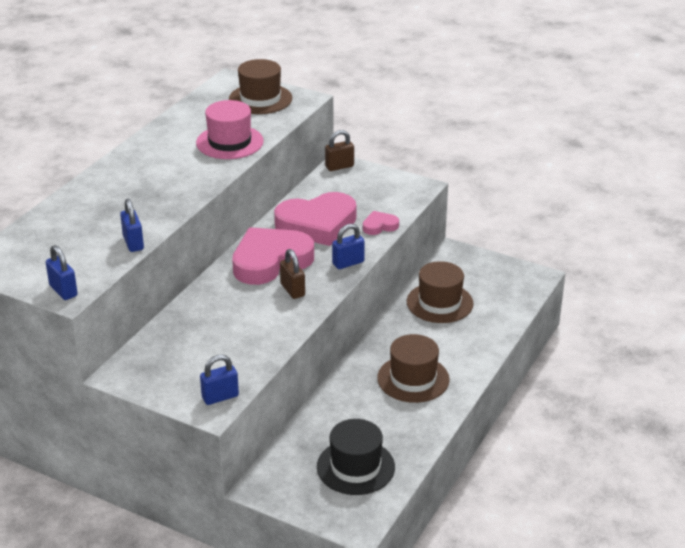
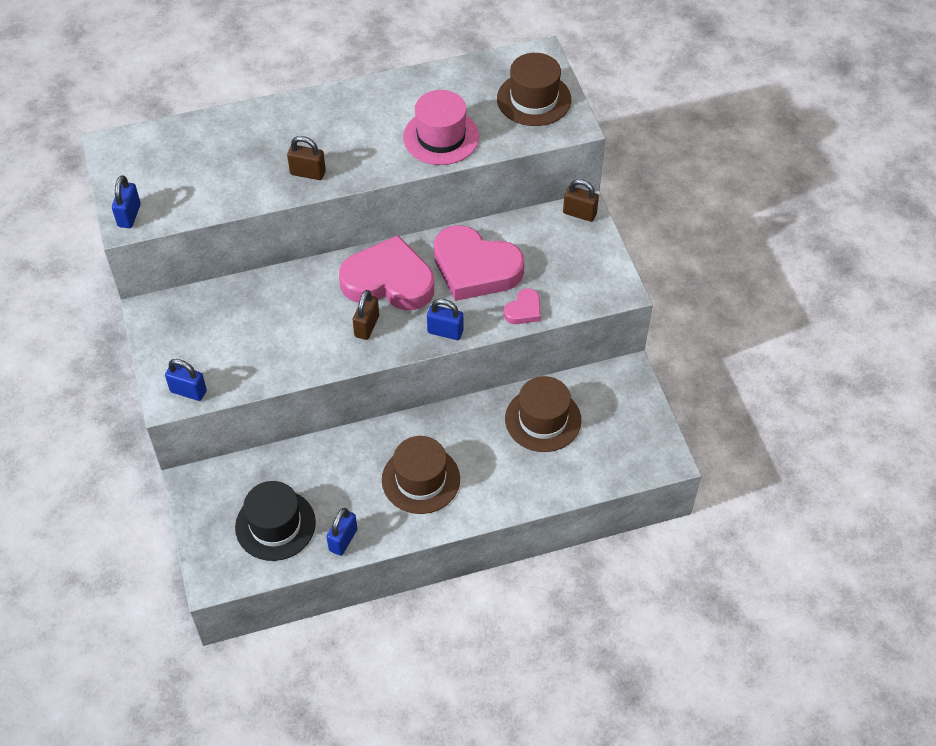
camera: 45 degrees right, 20 degrees up
(133, 243) = (231, 201): blue padlock -> blue padlock (343, 540)
(166, 202) = (308, 173): none -> brown padlock
(379, 226) = (524, 310): pink heart -> pink heart turned 105 degrees clockwise

